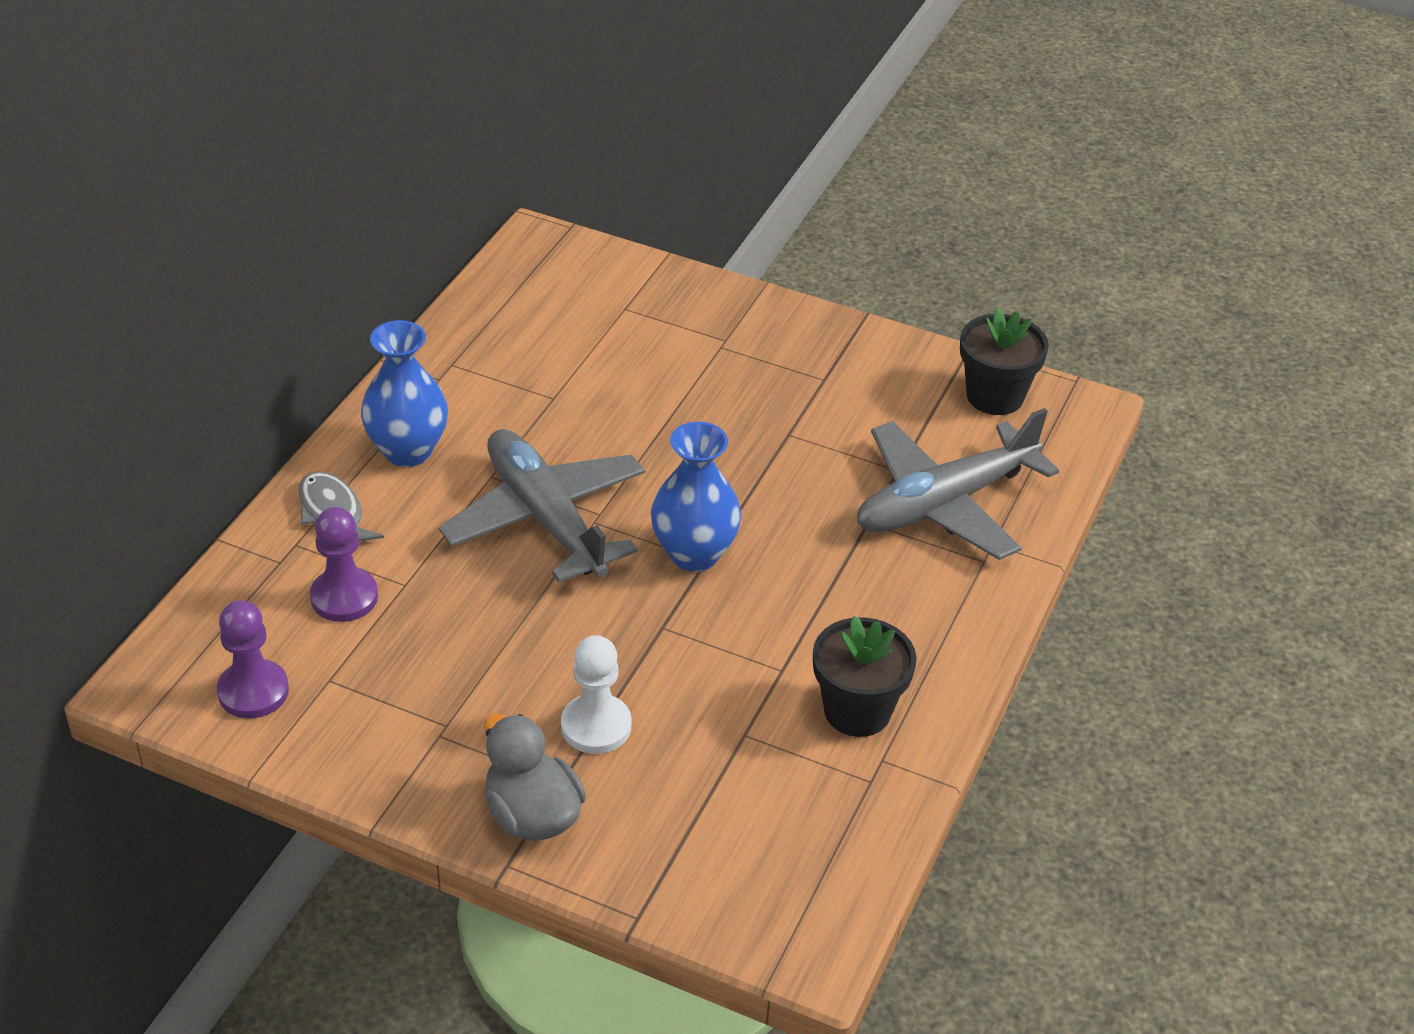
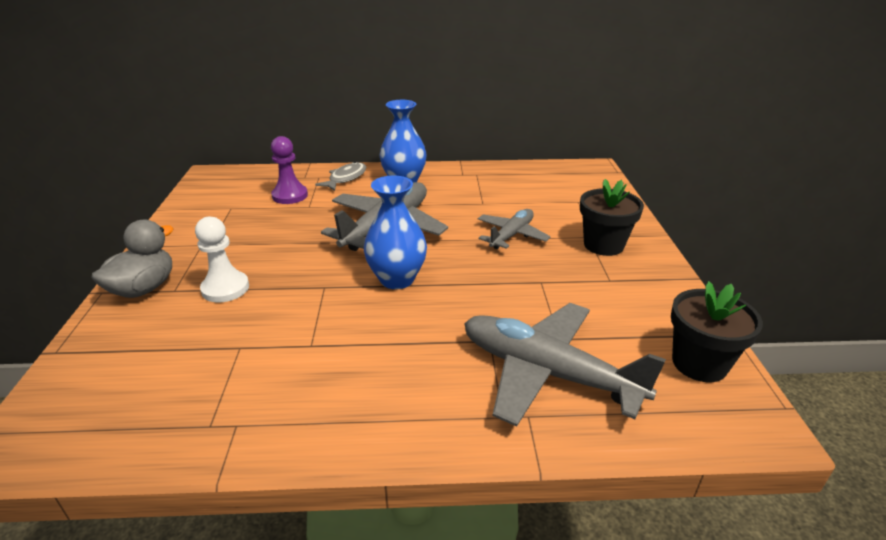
camera: 65 degrees right, 10 degrees down
(253, 691) = (215, 194): purple pawn -> none
(665, 410) = (511, 235): none -> grey plane
(857, 711) = (285, 394): black flower pot -> black flower pot (603, 245)

